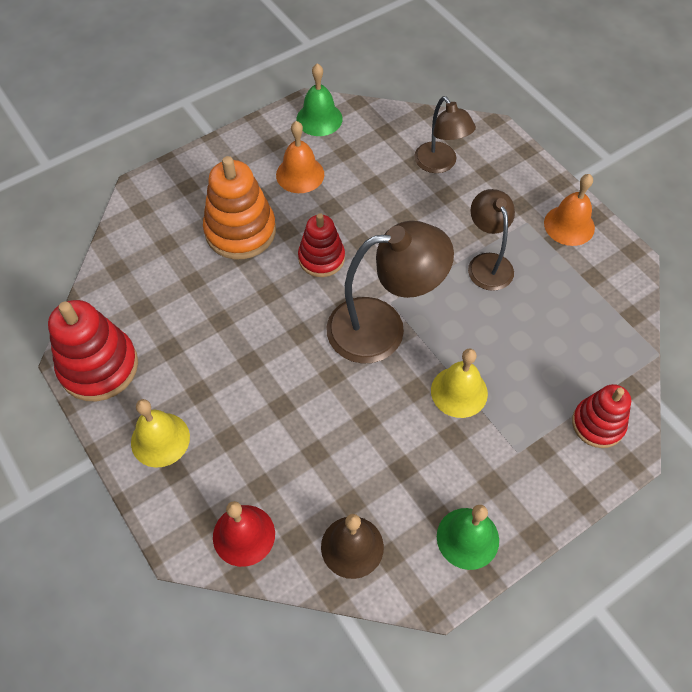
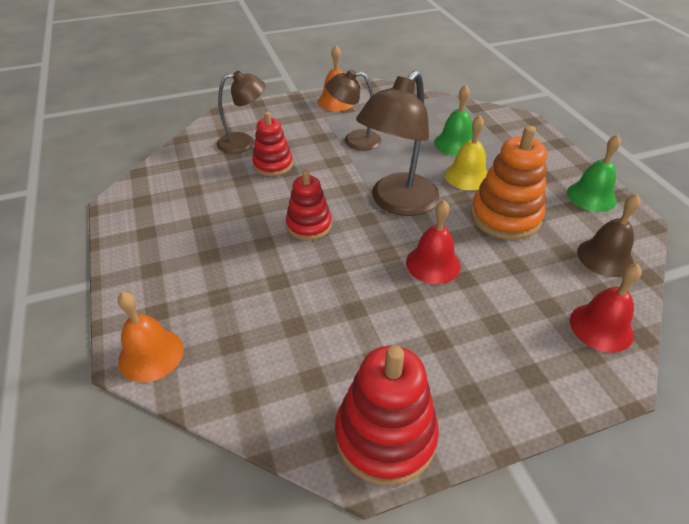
camera: 75 degrees left, 15 degrees down
(160, 439) = (493, 382): yellow bell -> none
(240, 231) = (247, 276): orange stacking toy -> orange stacking toy (505, 217)
(295, 374) = (433, 264): none -> red bell
(300, 174) = (200, 222): orange bell -> orange bell (151, 354)
(319, 119) = (140, 198): green bell -> green bell (455, 144)
(382, 327) = (397, 203): brown lamp -> brown lamp turned 150 degrees counterclockwise
(598, 424) = (501, 125): red stacking toy -> red stacking toy (273, 164)

